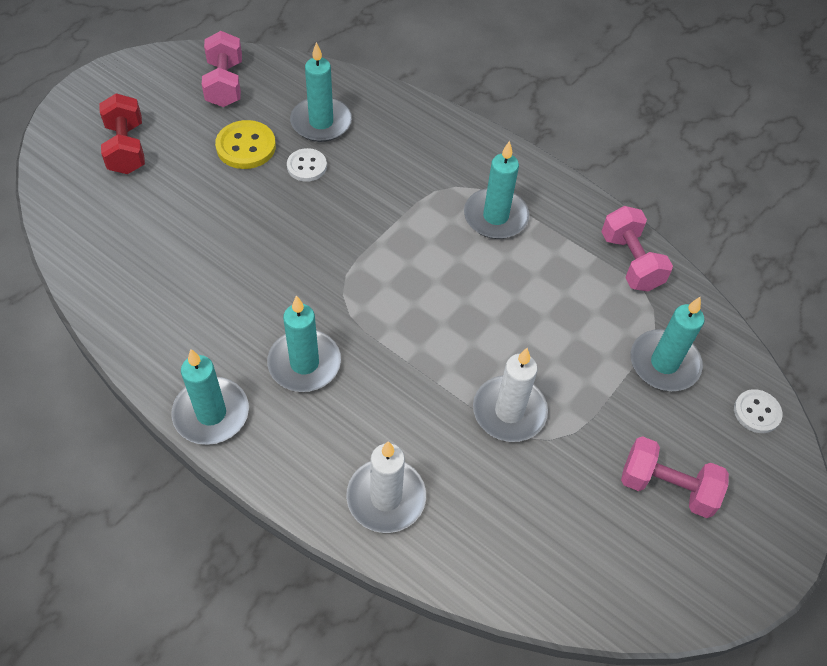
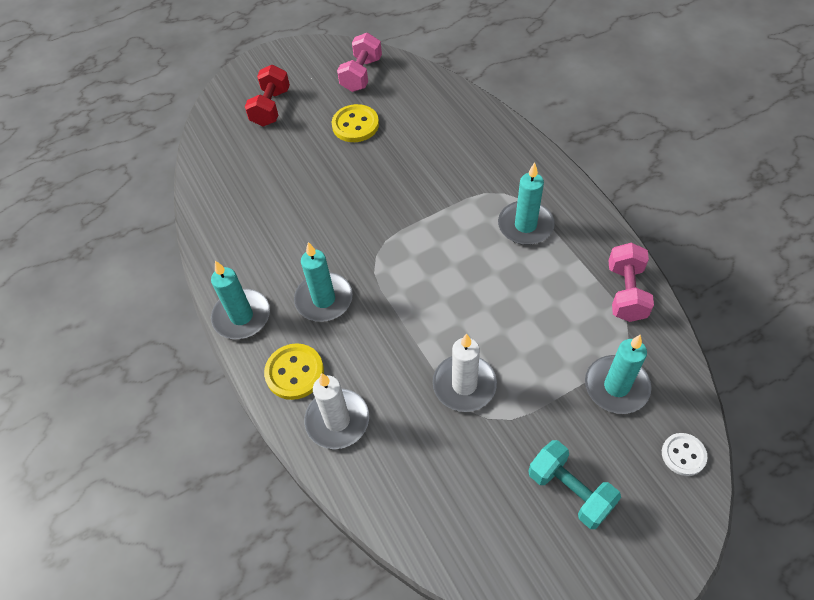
camera: 30 degrees right, 0 degrees up
(307, 166) = (393, 150): white button -> none
(309, 459) = (294, 372): none -> yellow button
(321, 122) = (420, 119): turquoise candle -> none
(667, 487) = (570, 491): pink dumbbell -> turquoise dumbbell

